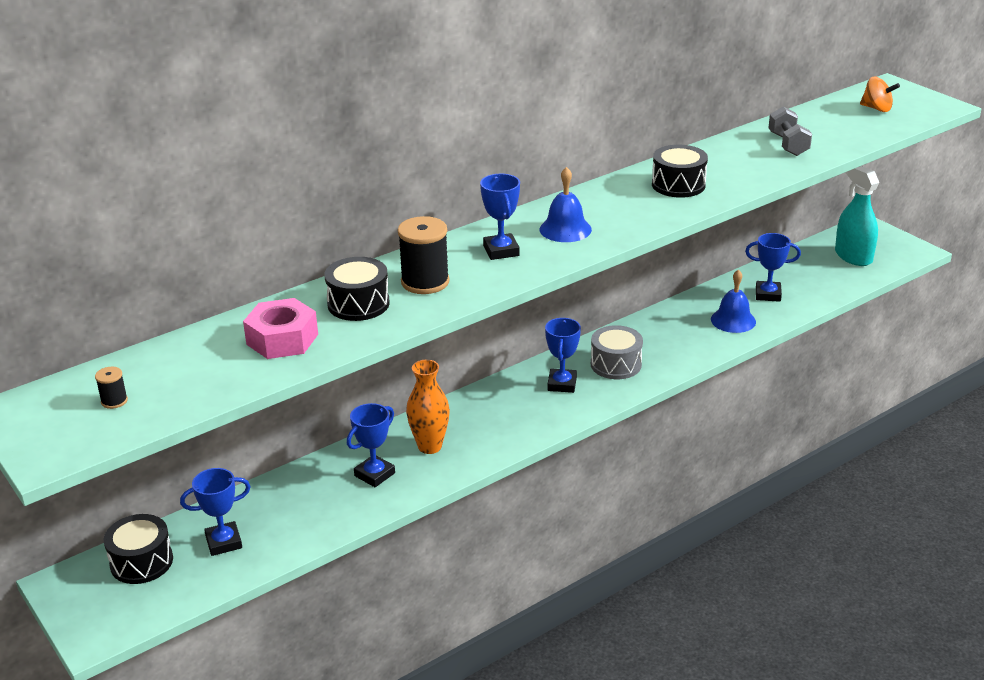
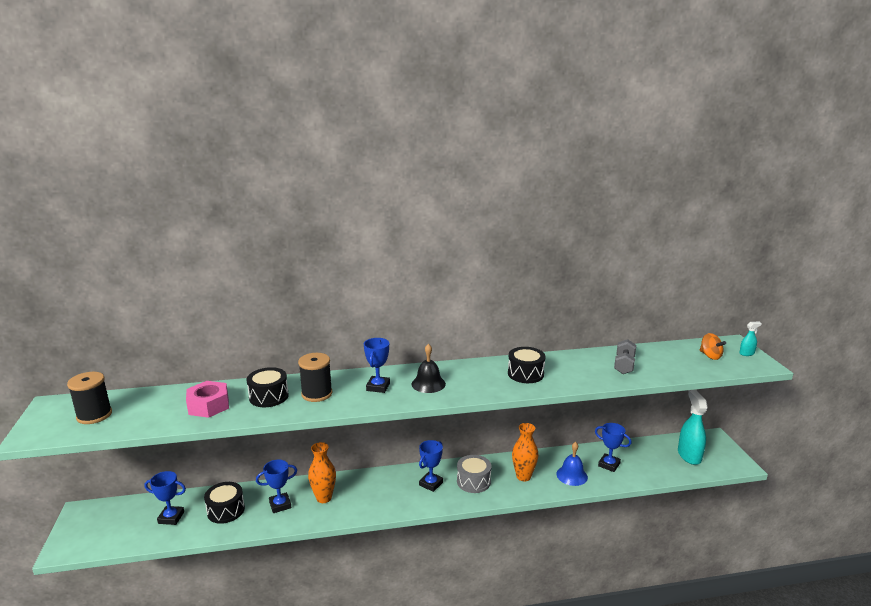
camera: 25 degrees right, 10 degrees down
(114, 401) = (94, 415): black spool -> black spool, size x2.11
(141, 562) = (125, 514): black drum -> black drum (226, 510)
(565, 229) = (428, 384): blue bell -> black bell
(674, 339) = (523, 476): none -> orange vase
(914, 96) = (746, 353): none -> turquoise spray bottle

